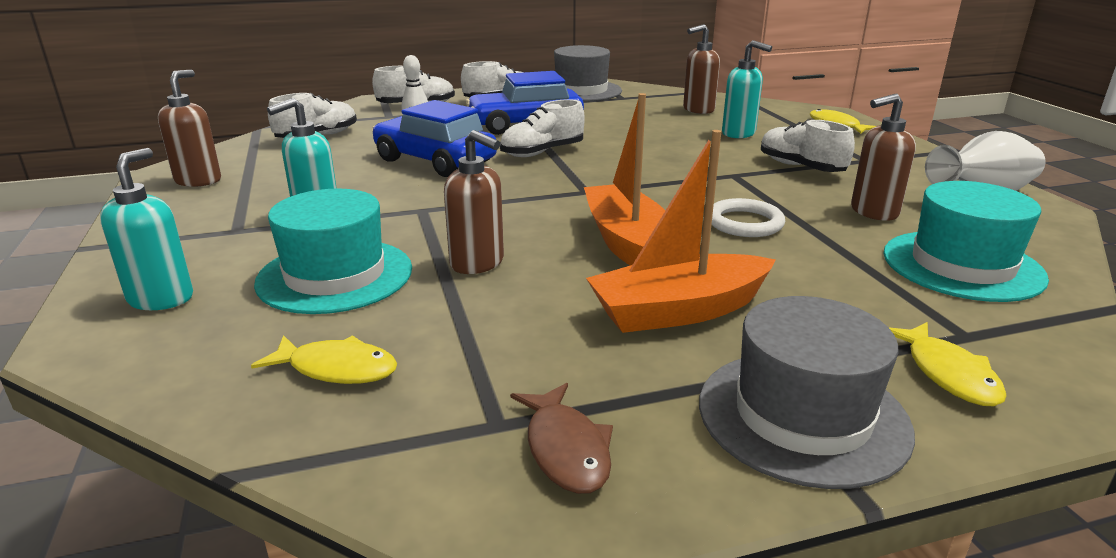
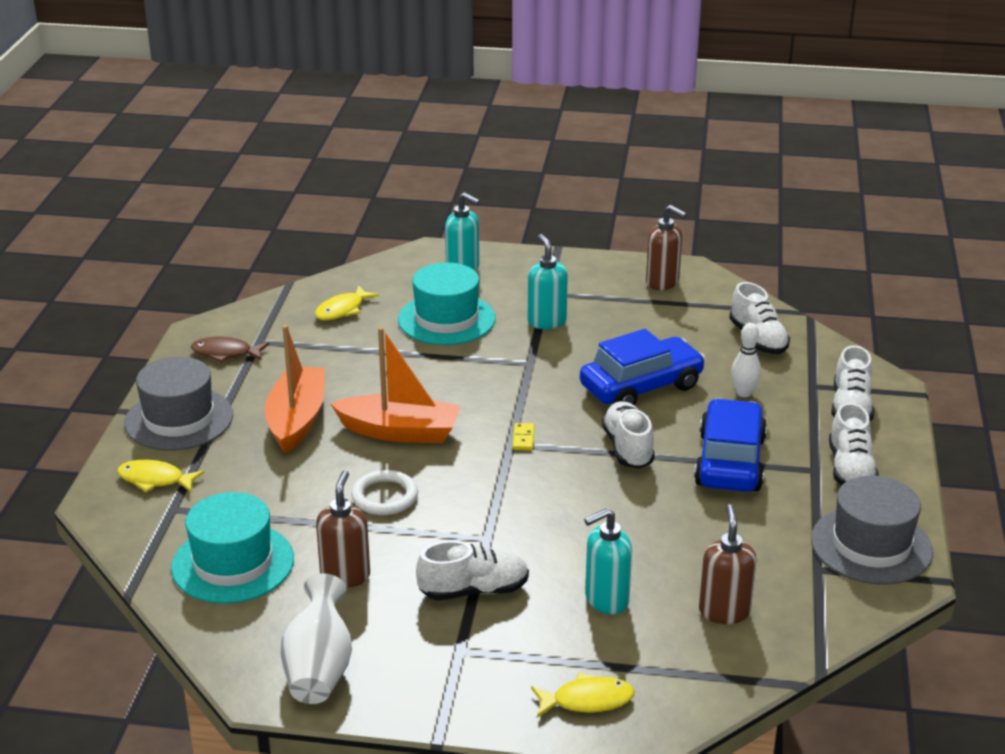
camera: 115 degrees right, 5 degrees up
(477, 263) = (420, 367): brown soap dispenser -> none
(571, 188) = (523, 438): none -> yellow domino

